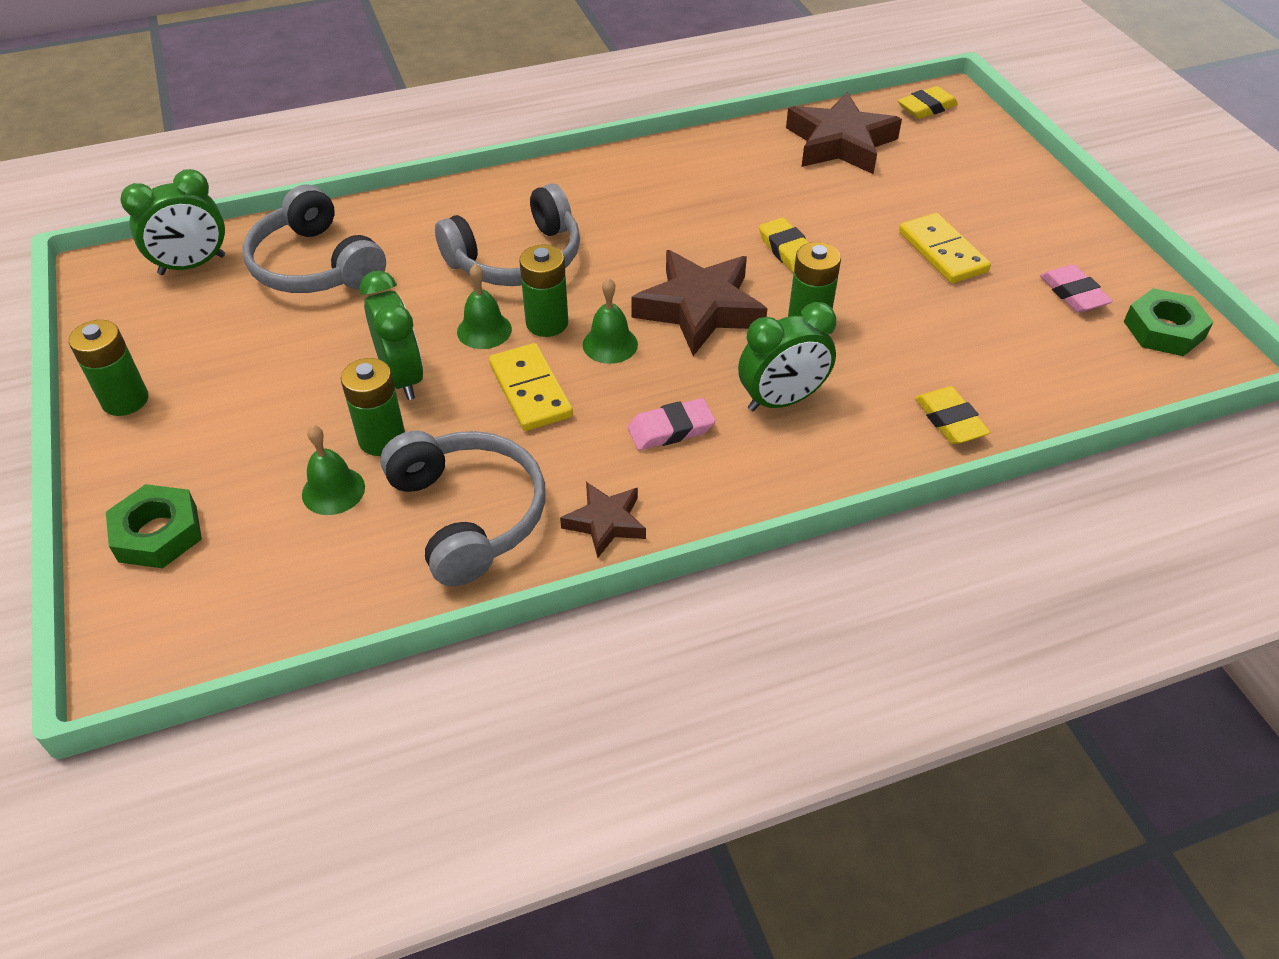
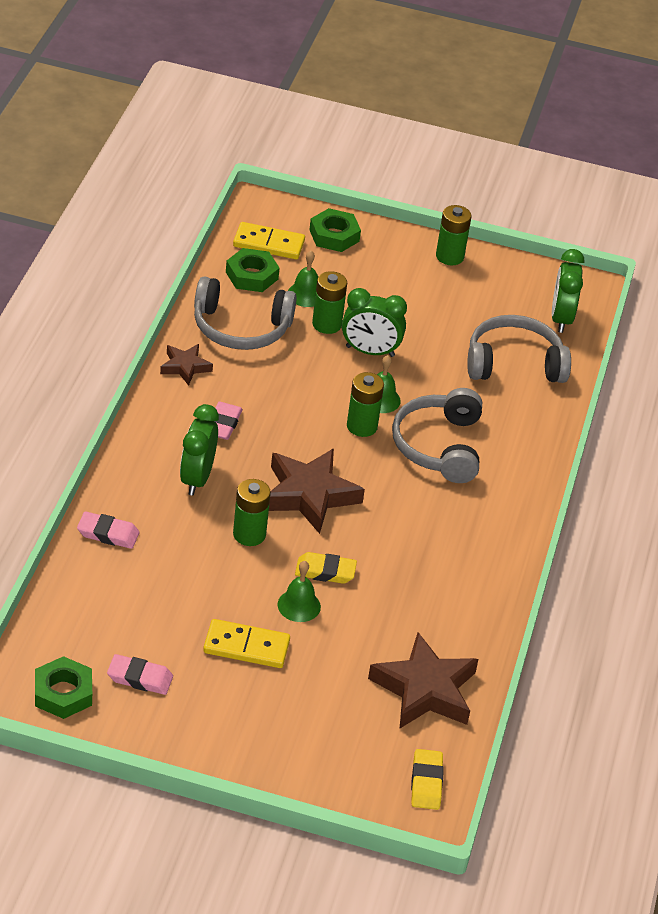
camera: 120 degrees right, 5 degrees down
(336, 569) = (252, 275): none -> green nut
(530, 390) = (309, 391): yellow domino -> yellow domino (268, 243)
(610, 344) = (316, 440): green bell -> green bell (299, 605)
(950, 420) = (108, 534): yellow eraser -> pink eraser

